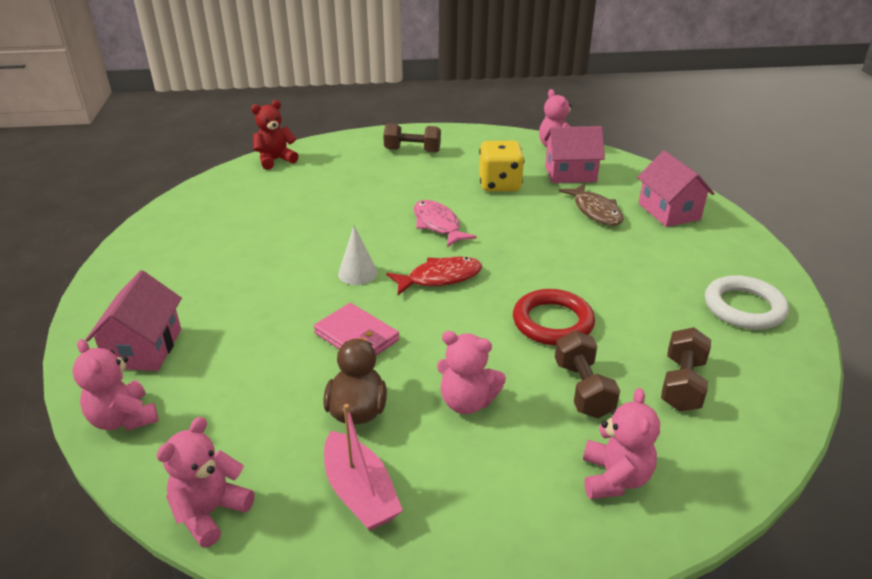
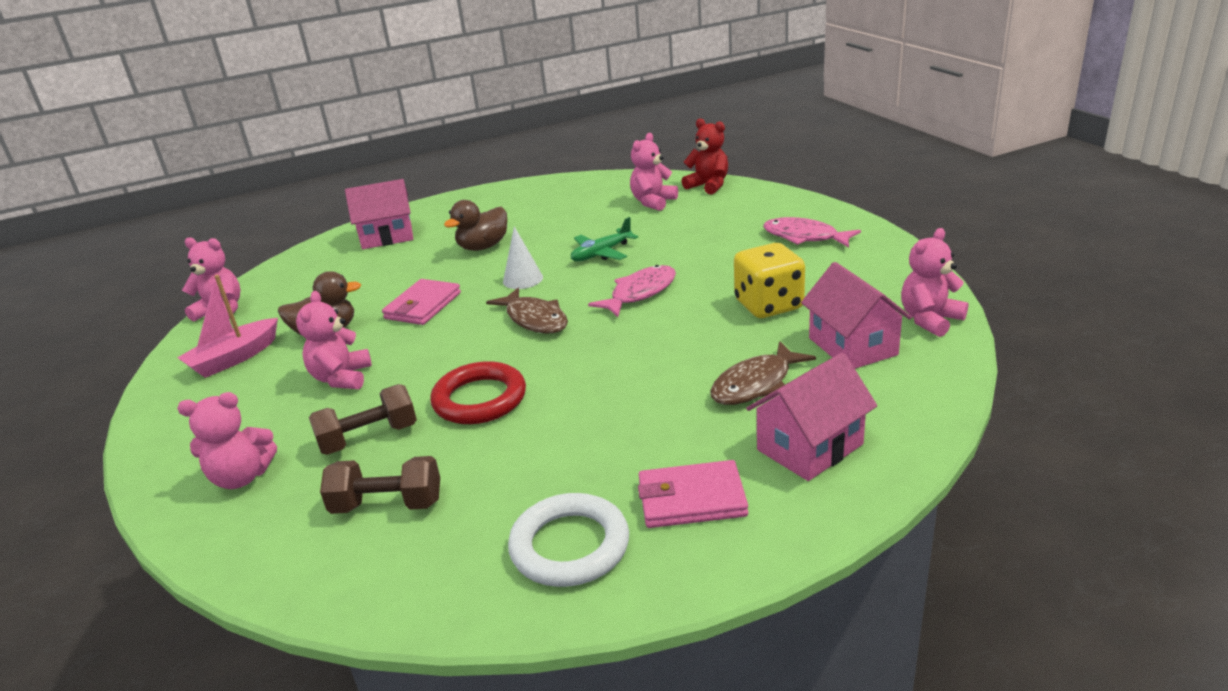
camera: 75 degrees right, 5 degrees down
(124, 419) = (310, 256): pink teddy bear -> pink teddy bear (653, 202)
(259, 285) = (483, 247): none -> brown duck
(349, 228) = (601, 253): none -> green plane
(412, 150) = (804, 237): brown dumbbell -> pink fish
(440, 278) = (534, 319): red fish -> brown fish
(707, 257) = (691, 499): none -> pink wallet

